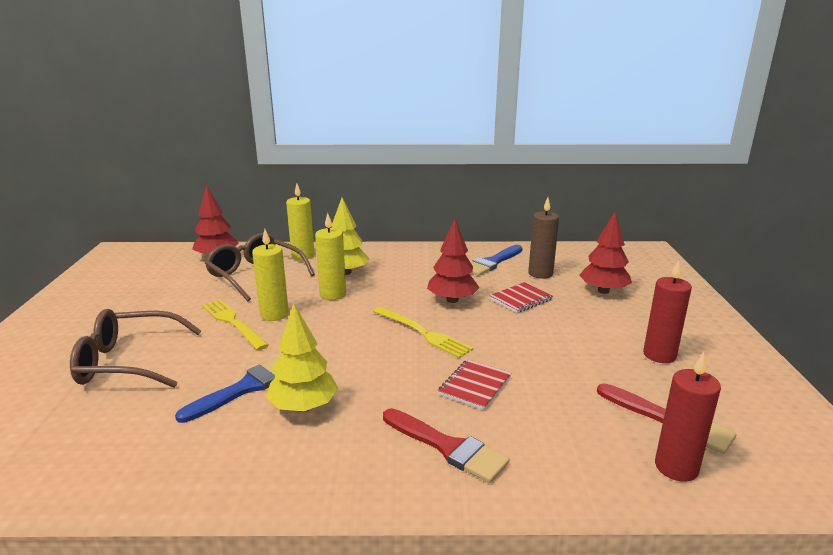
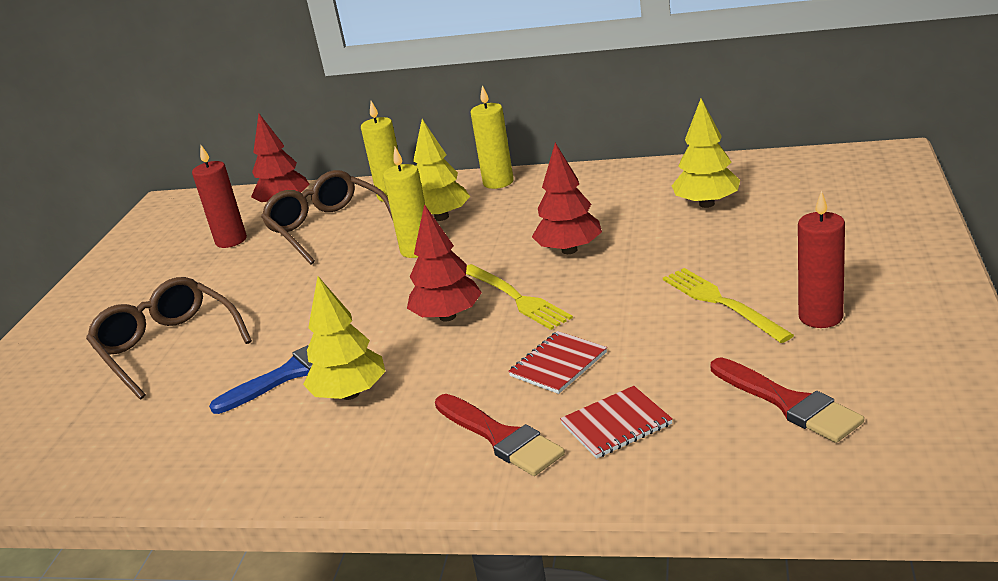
camera: 15 degrees right, 5 degrees up
(128, 362) = (168, 346): brown glasses -> brown glasses turned 45 degrees clockwise
(233, 322) = (289, 293): yellow fork -> yellow fork (721, 303)
(274, 314) = (340, 281): yellow candle -> yellow candle (498, 182)
(492, 262) = (644, 190): blue brush -> none
(521, 299) = (663, 244): red notebook -> red notebook (616, 424)
(540, 273) = (707, 204): brown candle -> yellow tree
(603, 291) = (786, 226): red tree -> red tree (448, 316)
(676, 467) = (767, 458): red candle -> red candle (231, 240)

